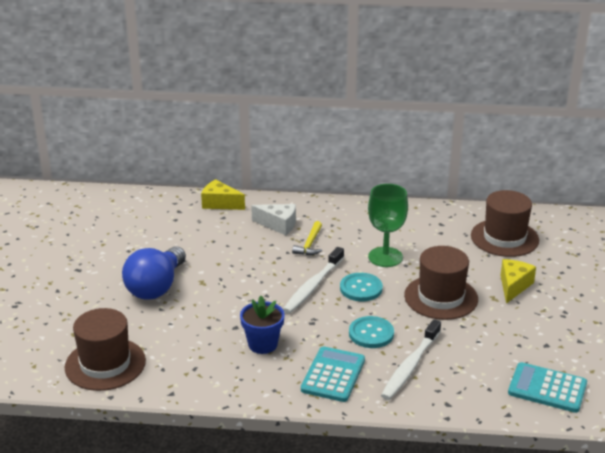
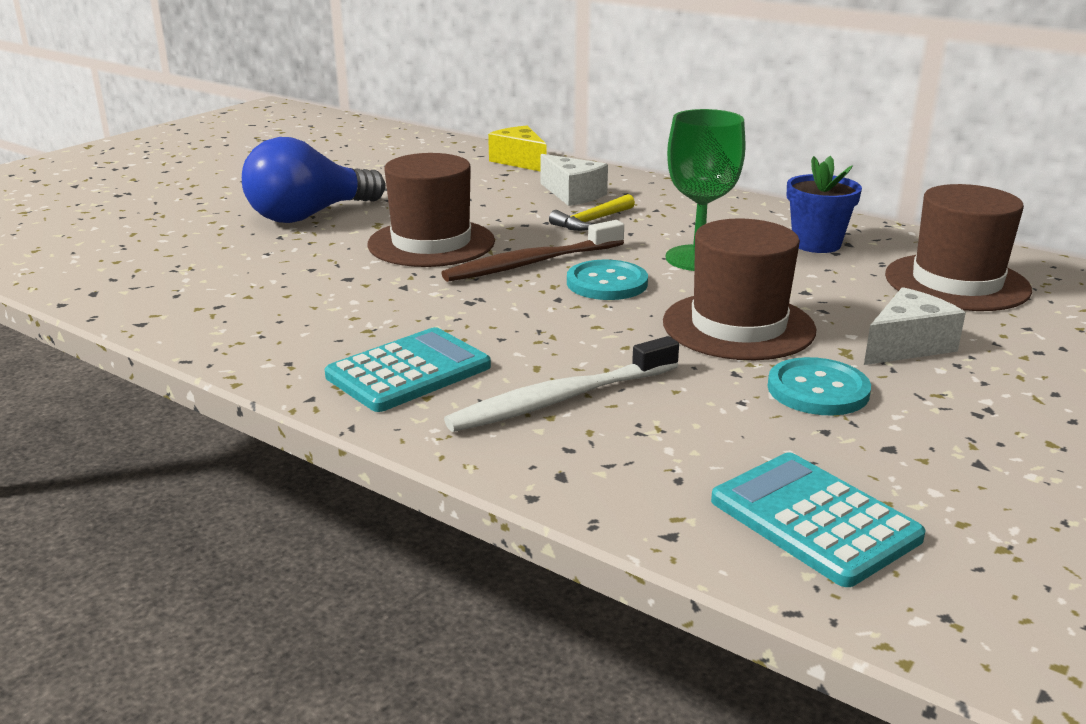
camera: 30 degrees right, 5 degrees down
(105, 364) = (115, 270): brown hat -> brown hat (431, 243)
(263, 344) = (356, 306): blue flower pot -> blue flower pot (816, 244)
(313, 286) = (531, 263): white toothbrush -> brown toothbrush
(371, 333) = (548, 339): turquoise button -> turquoise button (818, 390)
(513, 286) = (907, 346): yellow cheese -> white cheese

